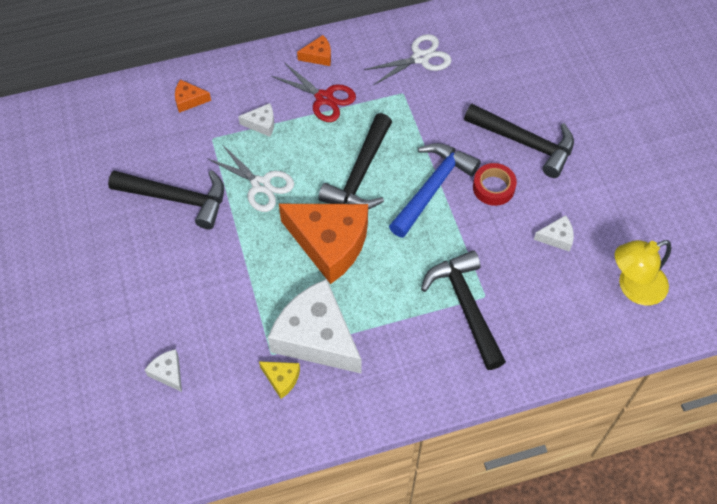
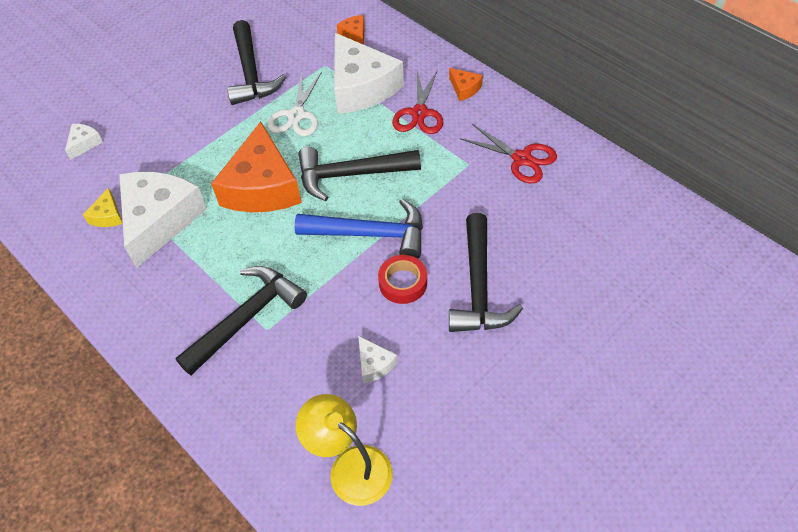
camera: 65 degrees right, 5 degrees down
(261, 124) = (361, 87): white cheese -> white cheese, size x2.36
(421, 58) = (522, 159): white scissors -> red scissors

